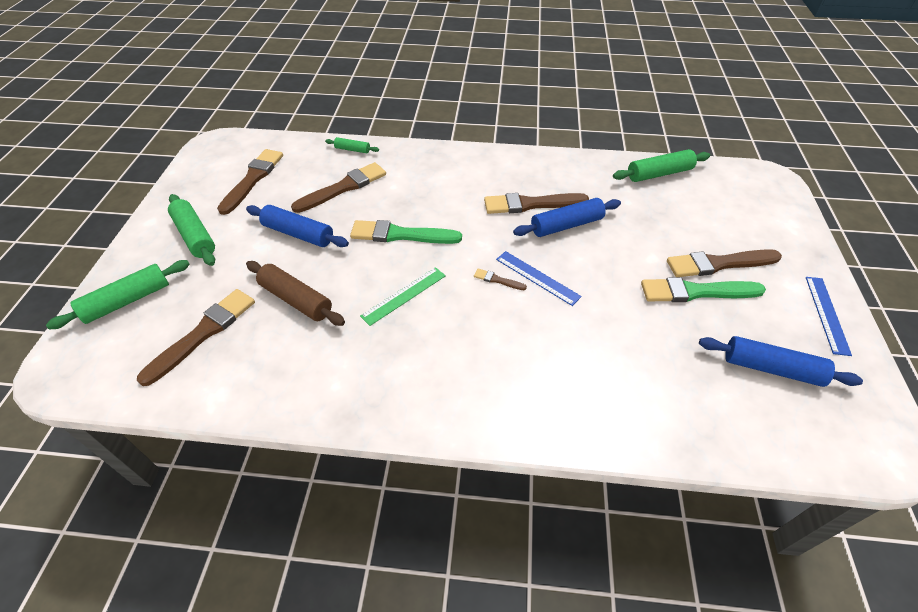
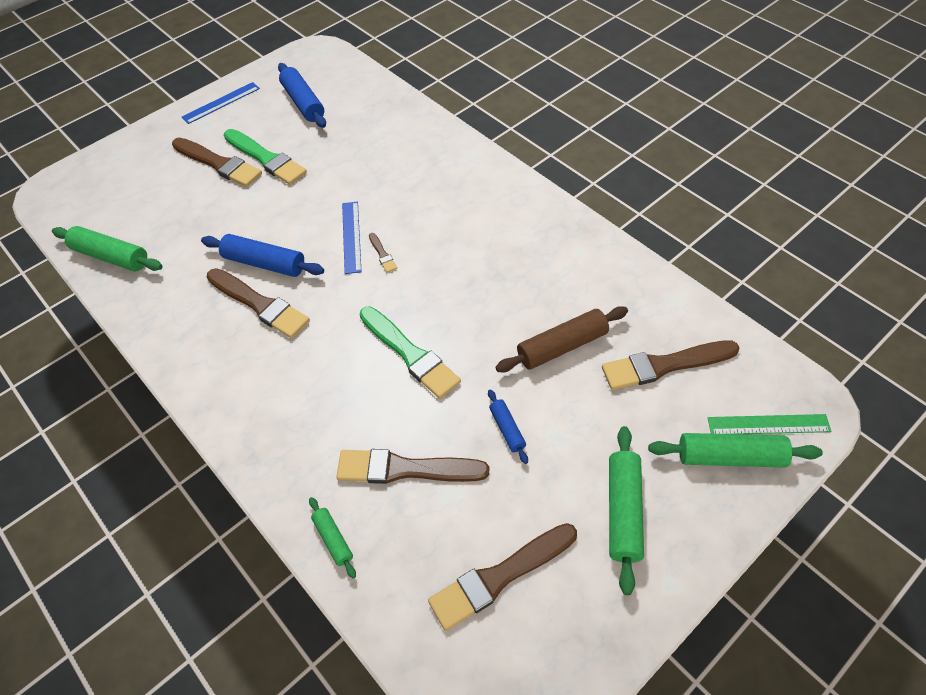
camera: 135 degrees left, 5 degrees up
(296, 300) = (562, 346): brown rolling pin -> brown rolling pin turned 75 degrees clockwise
(298, 234) = (507, 429): blue rolling pin -> blue rolling pin, size x0.55
(404, 295) = (468, 290): green ruler -> green ruler (768, 424)

